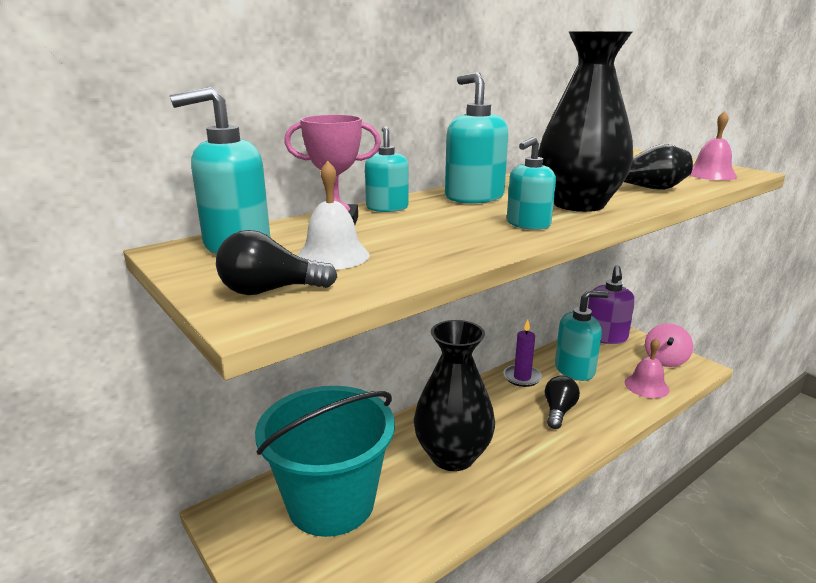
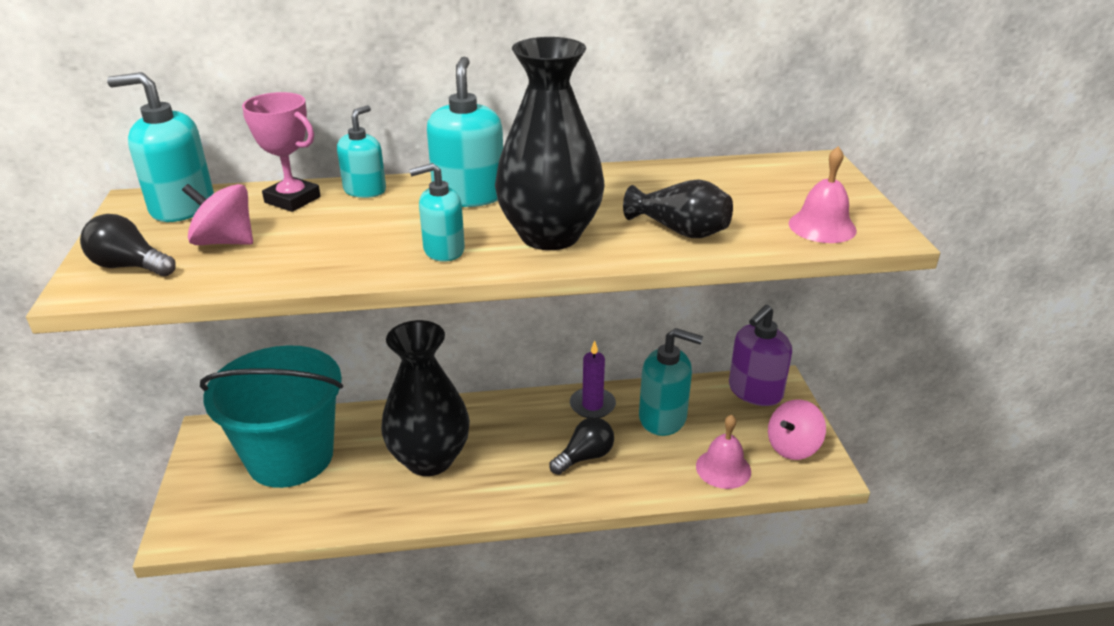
camera: 30 degrees right, 10 degrees up
(333, 256) = (225, 241): white bell -> pink spinning top

